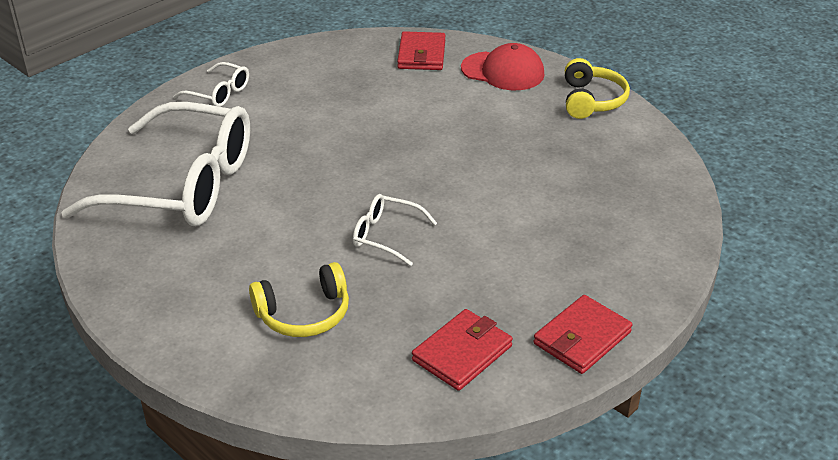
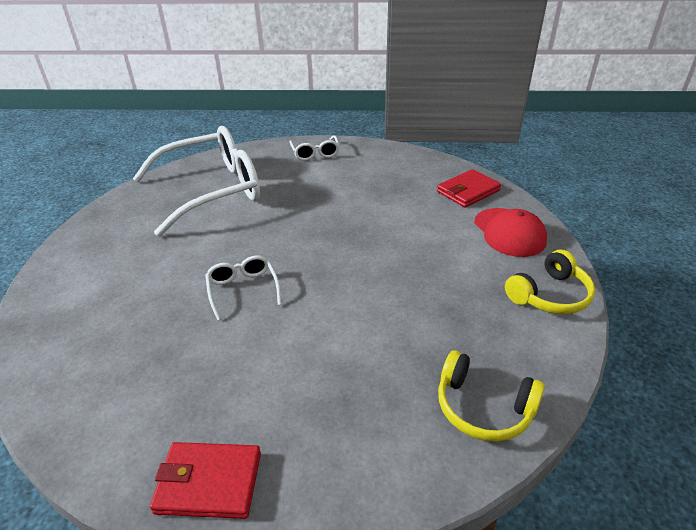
camera: 50 degrees right, 0 degrees up
(183, 185) = (212, 190): white glasses -> white glasses turned 90 degrees counterclockwise
(304, 314) = (121, 302): yellow headphones -> yellow headphones (483, 407)
(462, 353) = (131, 409): red wallet -> none

